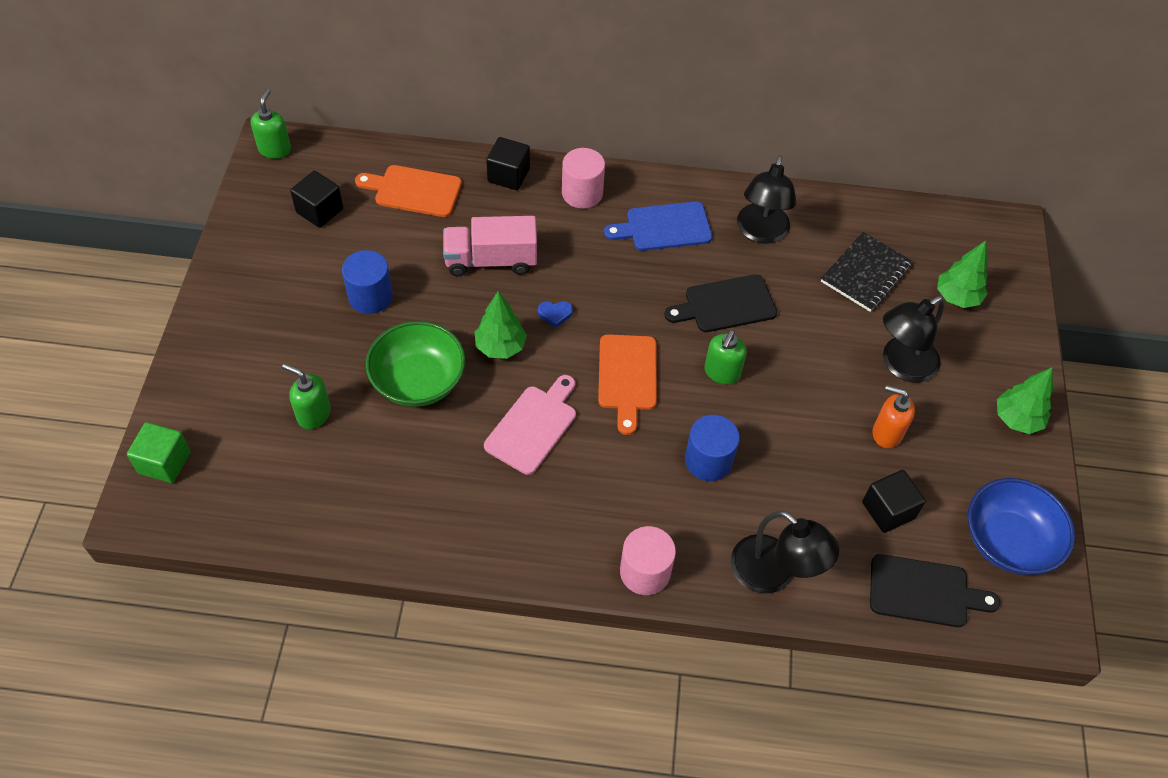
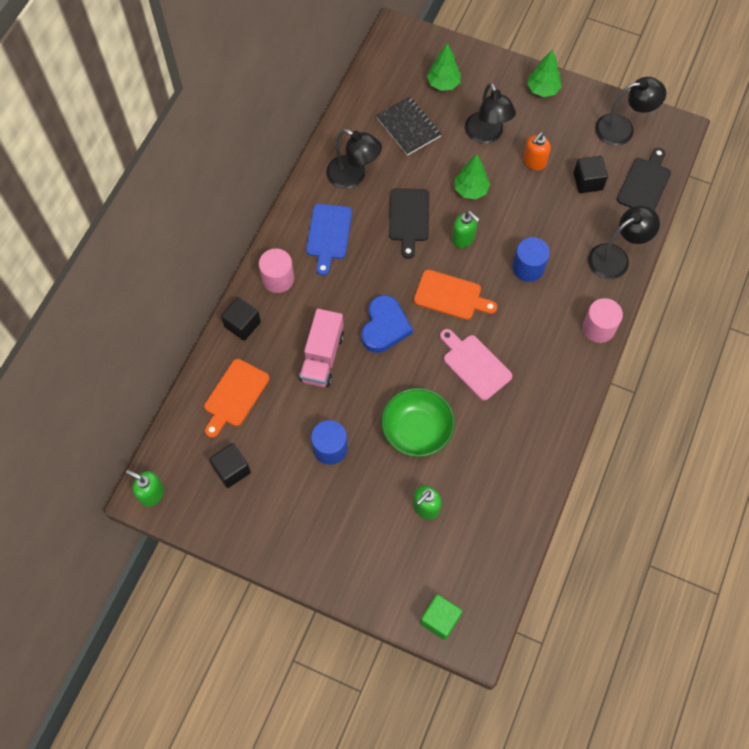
camera: 70 degrees left, 10 degrees up
(500, 347) = (402, 369): green tree -> green tree (470, 190)
(555, 314) = (384, 327): blue heart -> blue heart, size x2.31
(1007, 541) = (622, 129): blue bowl -> black lamp

